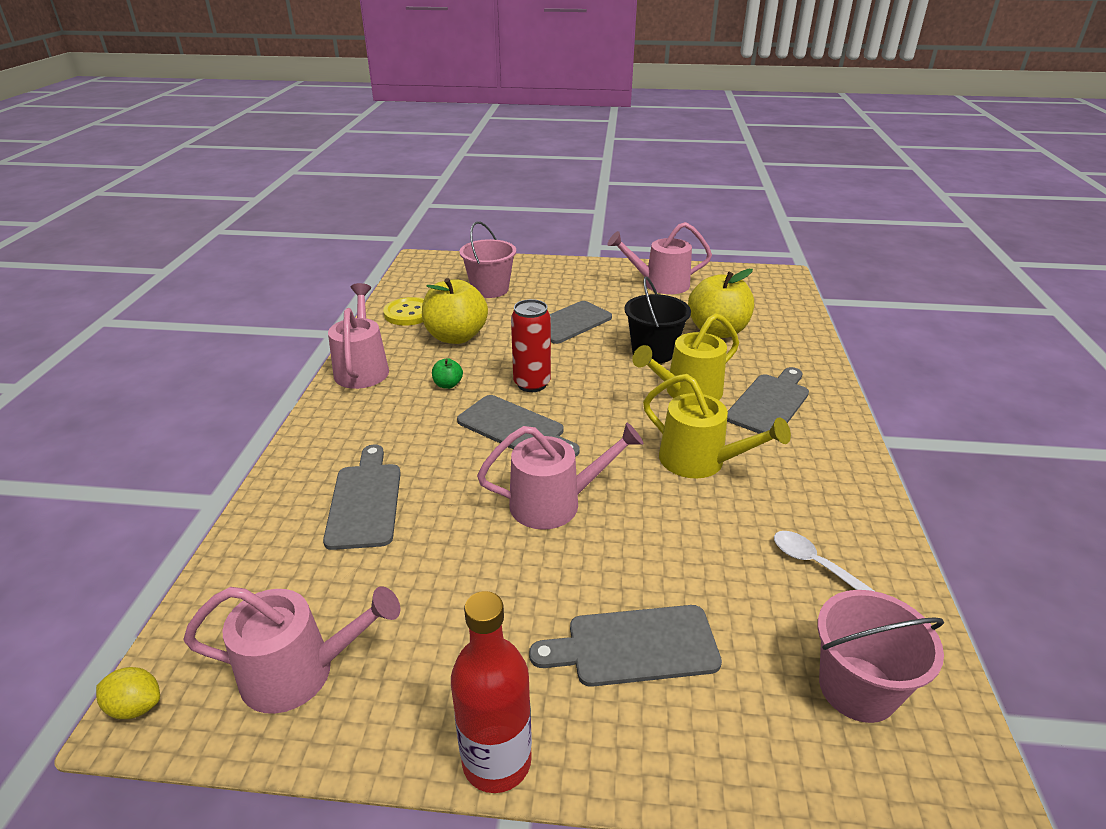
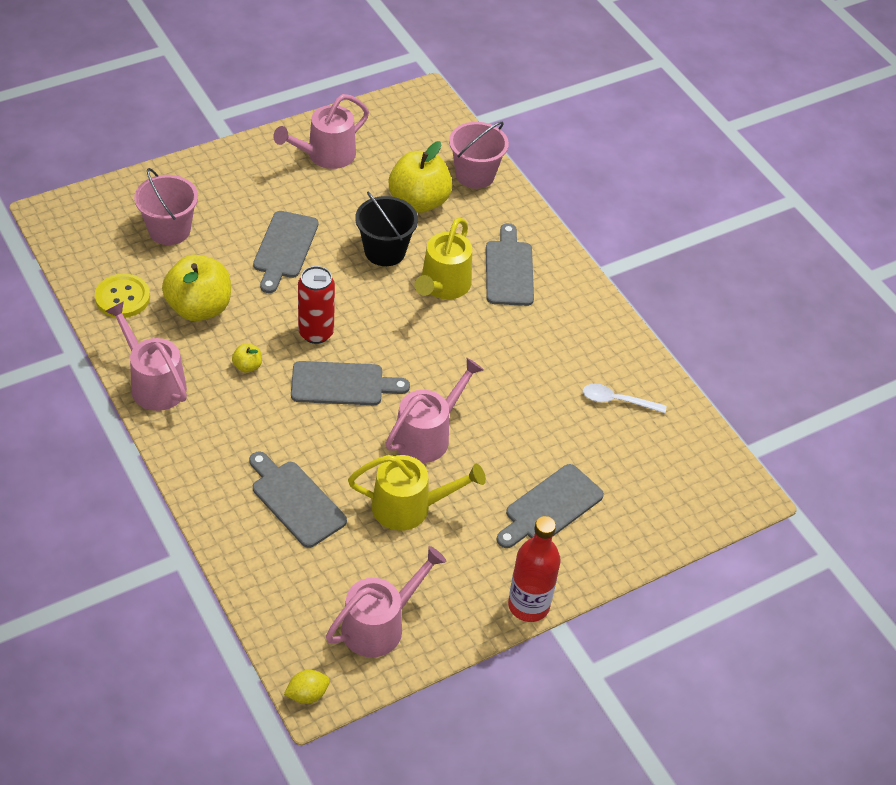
camera: 40 degrees left, 15 degrees up
(448, 385) = (247, 366): green apple -> yellow apple
(700, 461) = (497, 351): yellow watering can -> yellow watering can (409, 507)
(857, 688) = (675, 469): pink bucket -> pink bucket (475, 175)

